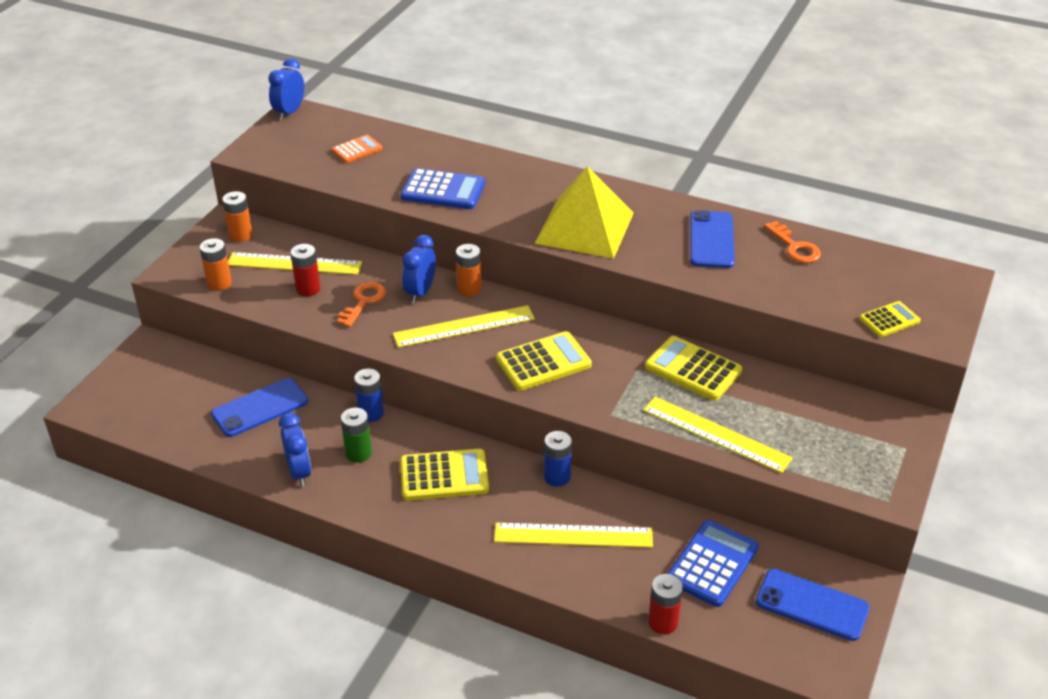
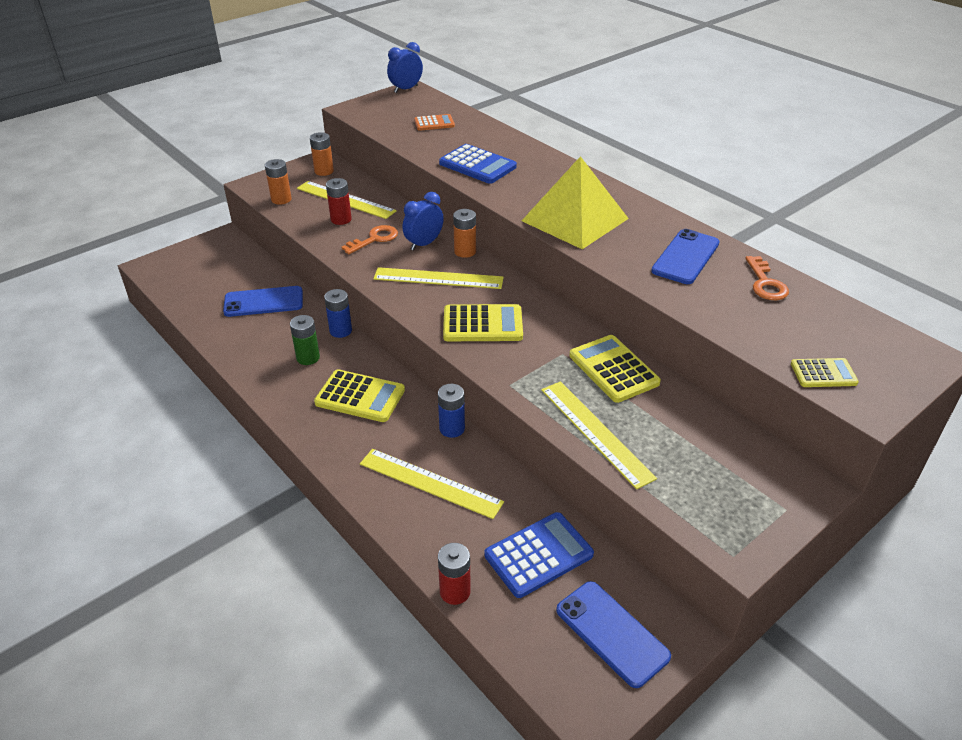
camera: 25 degrees right, 0 degrees up
(299, 472) = (253, 357): blue clock -> none

